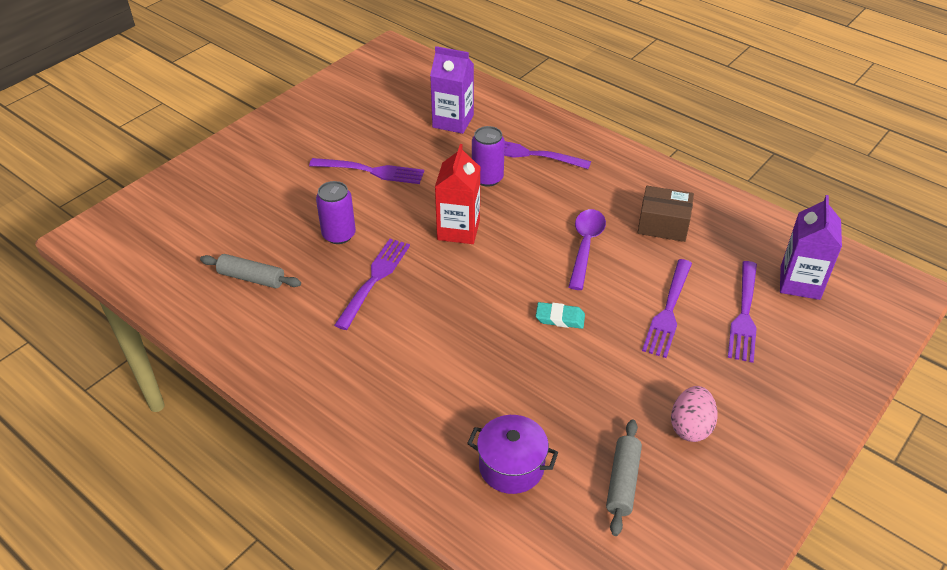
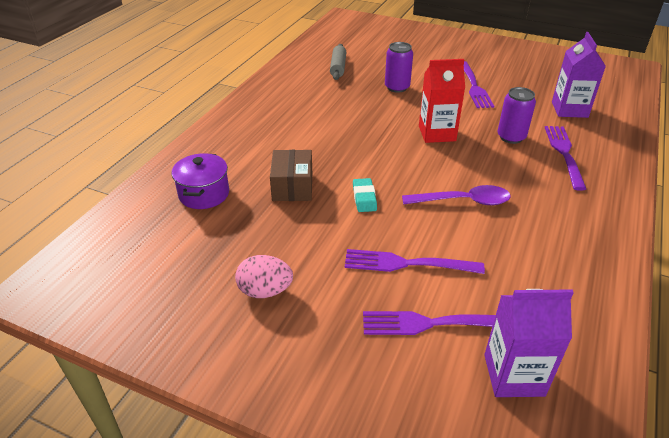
camera: 75 degrees right, 5 degrees down
(374, 280) = (360, 108): purple fork -> none
(622, 482) = (197, 253): grey rolling pin -> none
(663, 225) = (531, 249): brown box -> brown box (292, 187)

